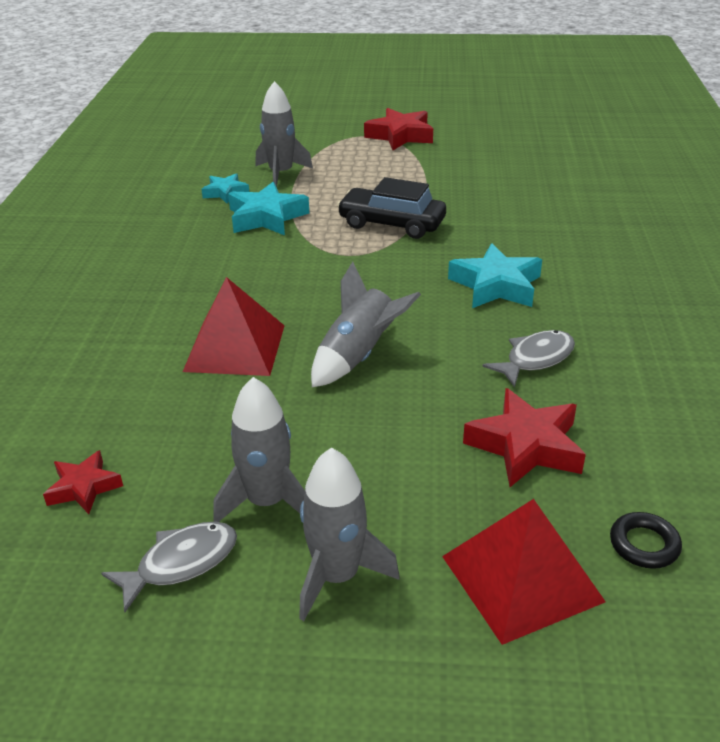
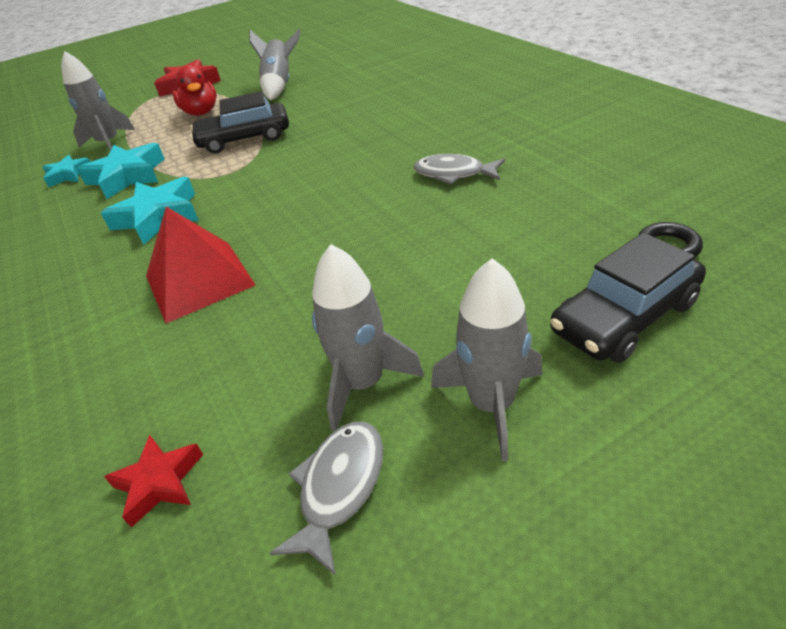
camera: 30 degrees left, 5 degrees up
(358, 356) = (318, 234): grey rocket -> grey rocket (280, 85)
(382, 174) = (201, 112): none -> red duck
(496, 285) = (371, 143): turquoise star -> turquoise star (158, 217)
(522, 578) = (624, 317): red pyramid -> black car
(525, 446) = (515, 229): red star -> none
(535, 359) = (454, 174): grey fish -> grey fish turned 90 degrees counterclockwise

